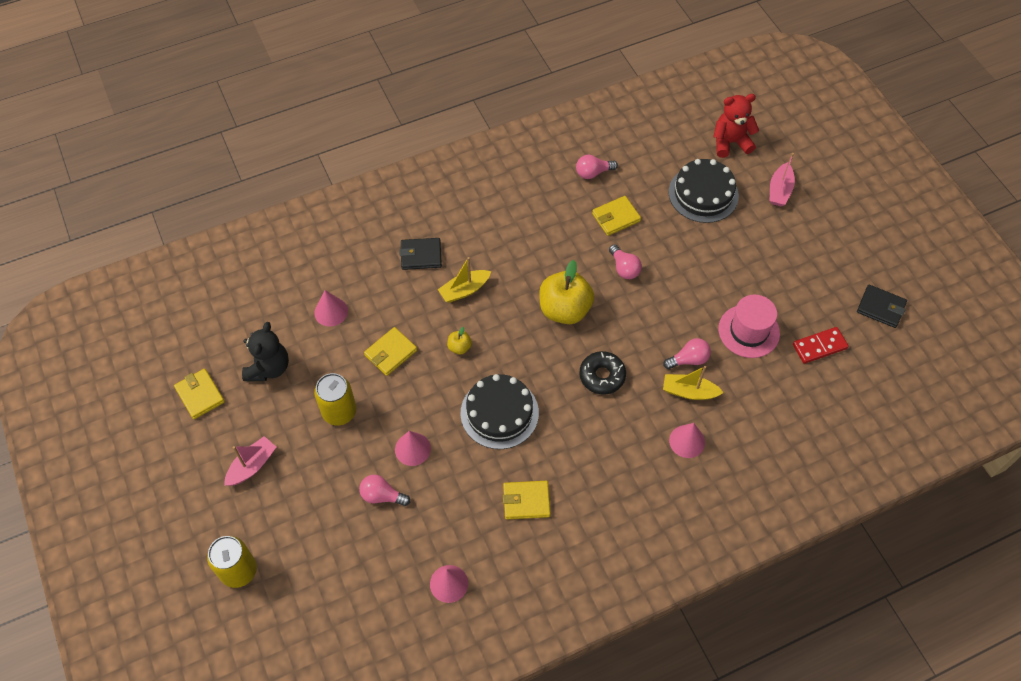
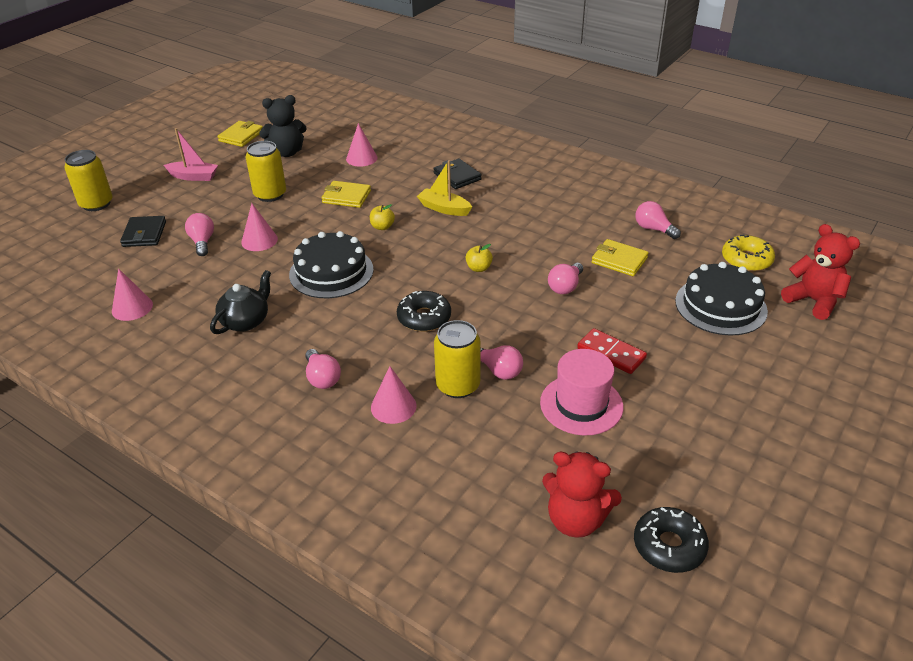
camera: 60 degrees right, 20 degrees down
(526, 501) = (246, 321): yellow wallet -> black teapot
(564, 309) = (478, 268): yellow apple -> yellow apple, size x0.44
(630, 473) = (322, 378): none -> pink light bulb
(665, 145) = (746, 260): none -> yellow donut
(689, 392) = (458, 385): yellow boat -> yellow can
(779, 190) = (801, 361): pink boat -> none
(819, 346) = (622, 476): red domino -> red domino (611, 353)
(839, 390) = (576, 520): none -> red teddy bear
(880, 308) = (744, 519): black wallet -> black wallet (144, 234)
(880, 356) = (669, 546): none -> black donut

